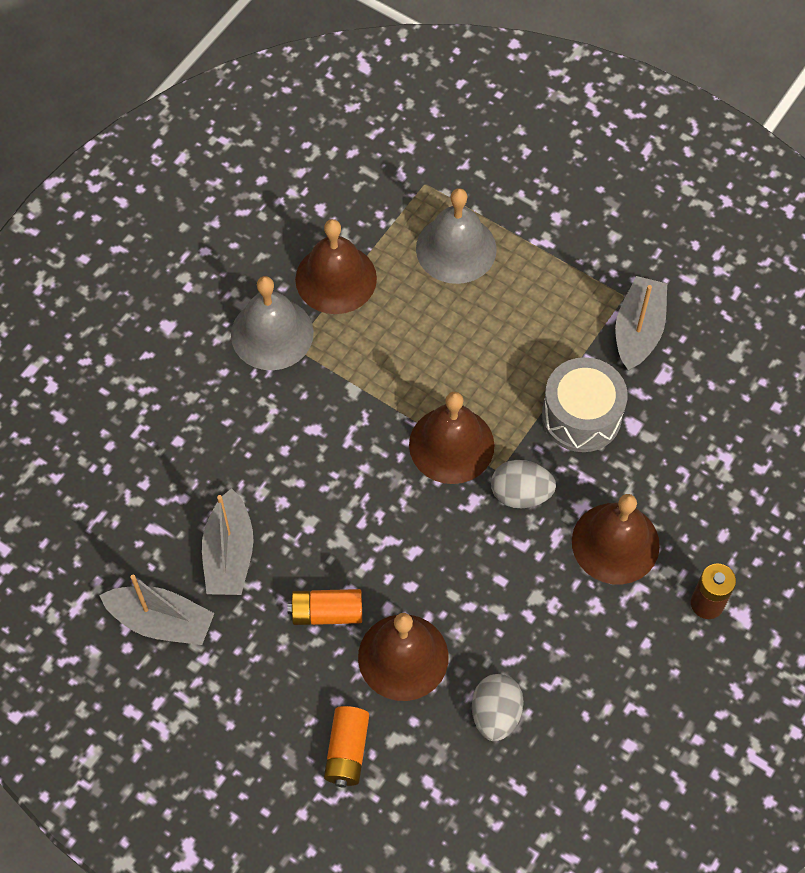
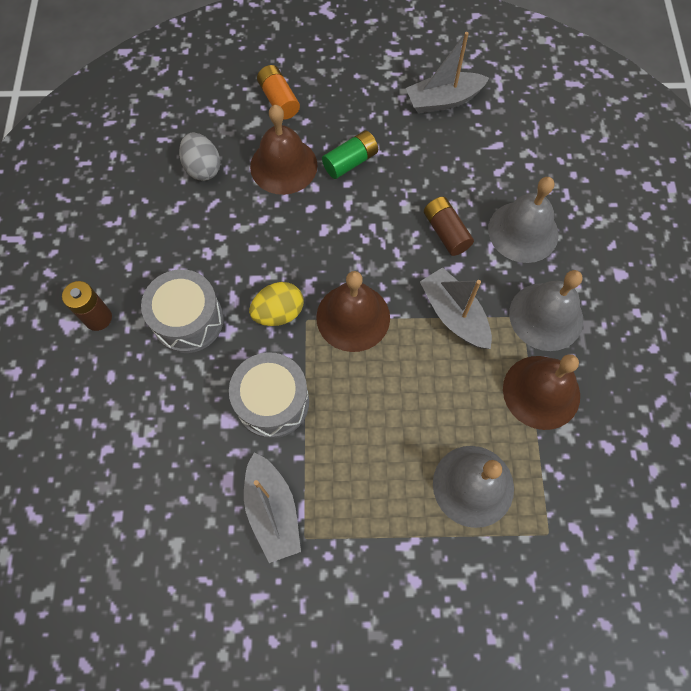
camera: 145 degrees right, 5 degrees up
(217, 421) = (523, 231): none -> grey bell
(229, 554) = (439, 158): grey boat -> grey boat (454, 315)
(293, 469) = (446, 232): none -> brown battery
(327, 612) = (350, 162): orange battery -> green battery
(520, 494) = (279, 313): grey egg -> yellow egg
(615, 543) = (188, 320): brown bell -> grey drum

